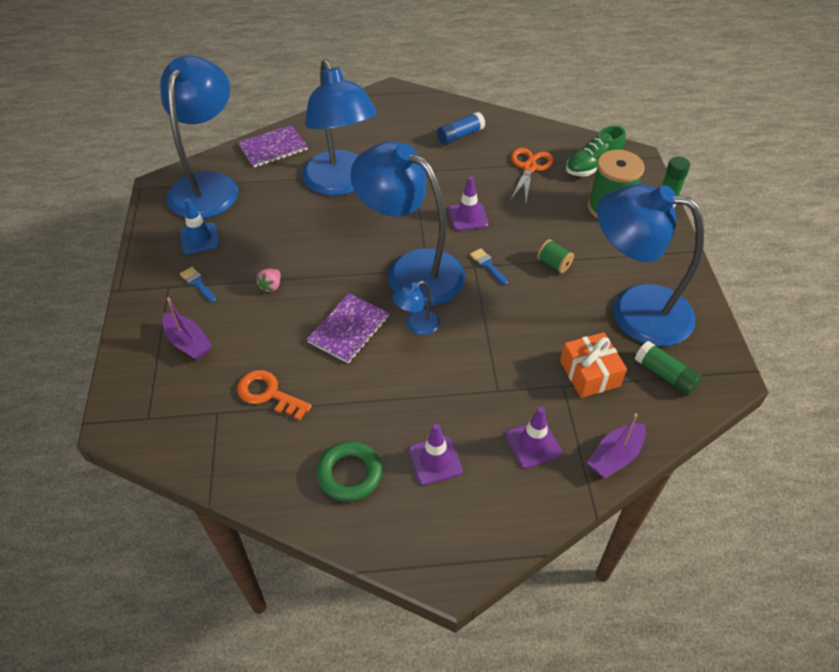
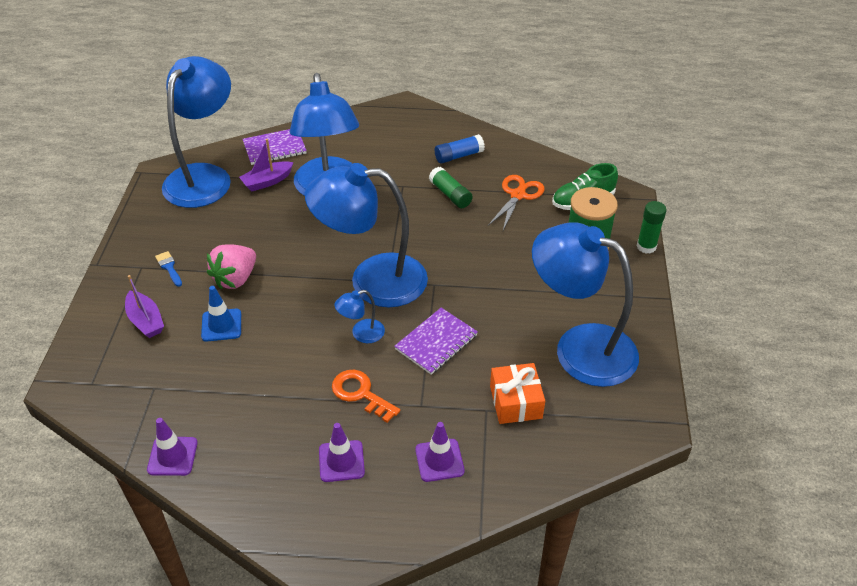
camera: 10 degrees right, 5 degrees down
(199, 238) = (182, 226): blue traffic cone -> blue traffic cone (221, 325)
(268, 394) = (205, 378): orange key -> orange key (360, 394)
(271, 286) = (235, 279): pink strawberry -> pink strawberry, size x1.95
(348, 329) = (296, 328): purple notebook -> purple notebook (436, 342)
(350, 474) = (258, 461): green ring -> none
(411, 270) = (372, 280): blue lamp -> blue lamp turned 45 degrees counterclockwise
(468, 217) = (442, 236): purple traffic cone -> purple traffic cone (172, 456)
(487, 265) = (447, 285): blue brush -> none
(554, 264) = (513, 292): green spool -> none
(615, 456) = (515, 484): purple boat -> purple boat (267, 181)
(665, 374) = (590, 414): green glue stick -> green glue stick (450, 194)

